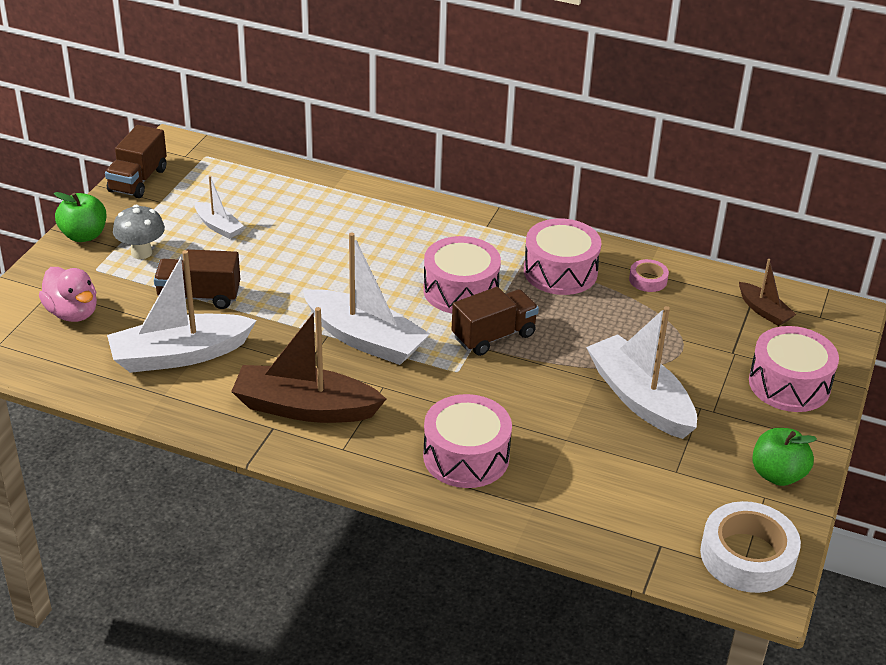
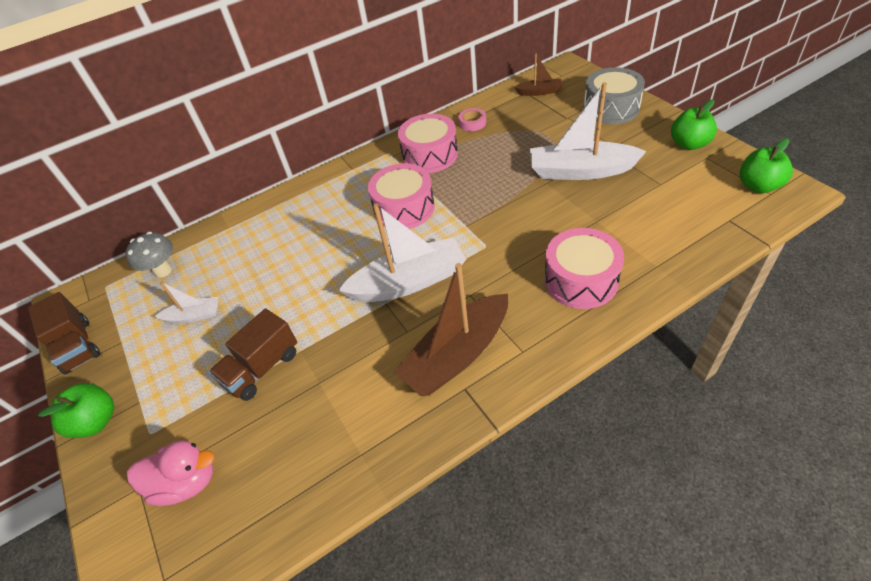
camera: 45 degrees left, 10 degrees up
(141, 253) = (167, 386): grey mushroom -> grey mushroom (163, 271)
(179, 355) = (321, 417): white boat -> none
(493, 336) = (465, 212): brown truck -> none
(747, 556) = (758, 186): white tape -> green apple
(789, 384) = (611, 108): pink drum -> grey drum

